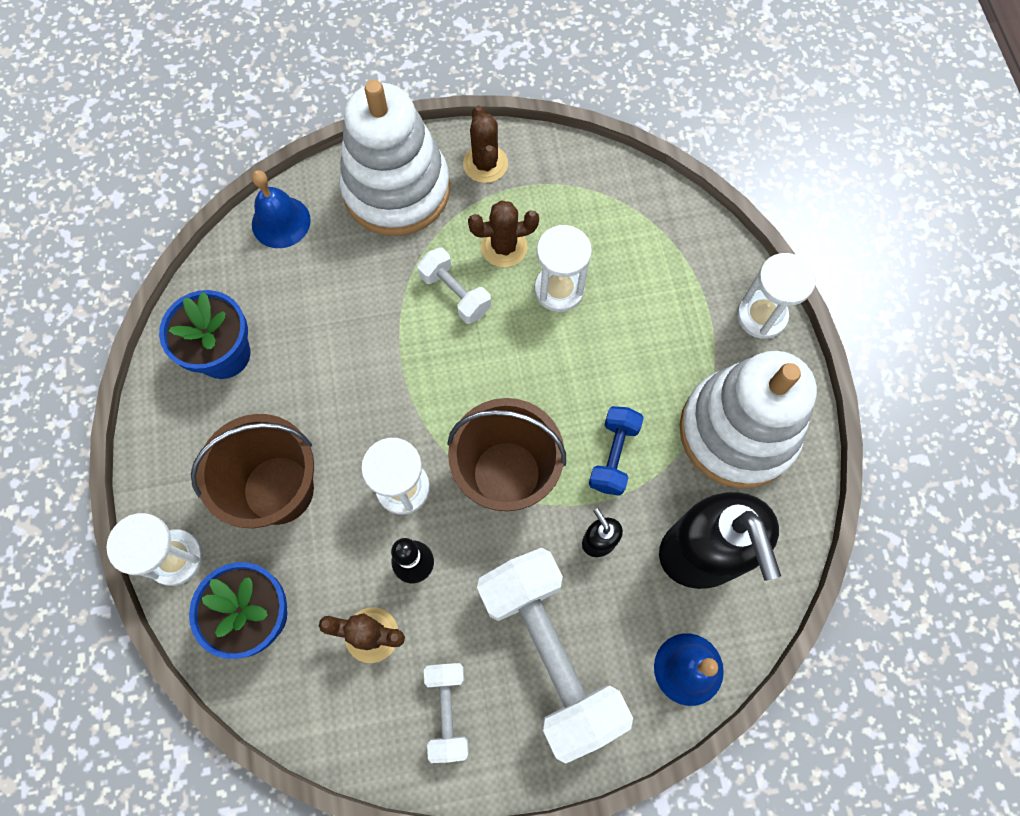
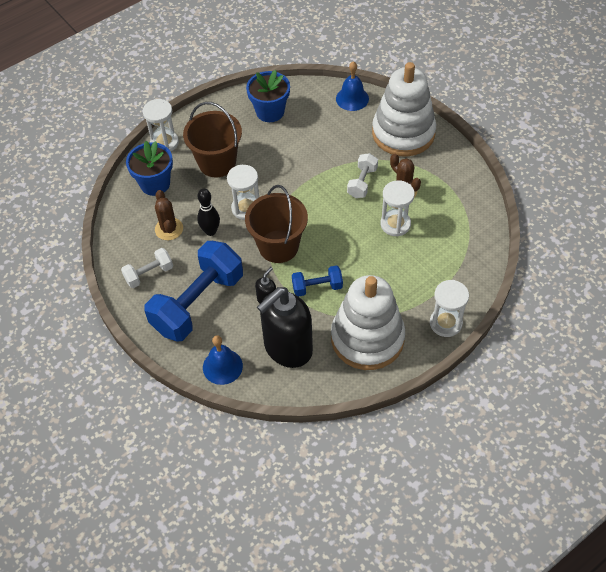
camera: 65 degrees right, 15 degrees down
(485, 164) = (446, 161): brown cactus -> none
(550, 654) = (198, 303): white dumbbell -> blue dumbbell

